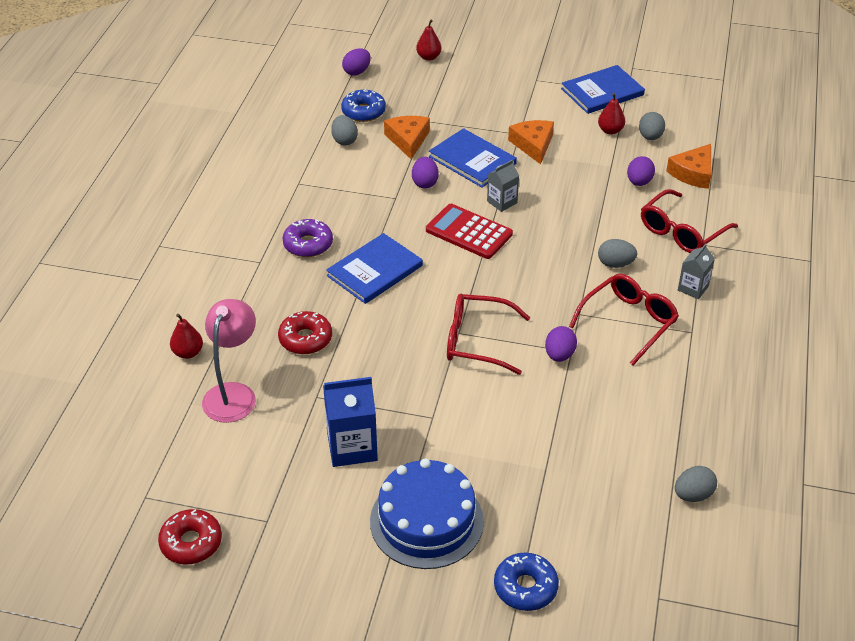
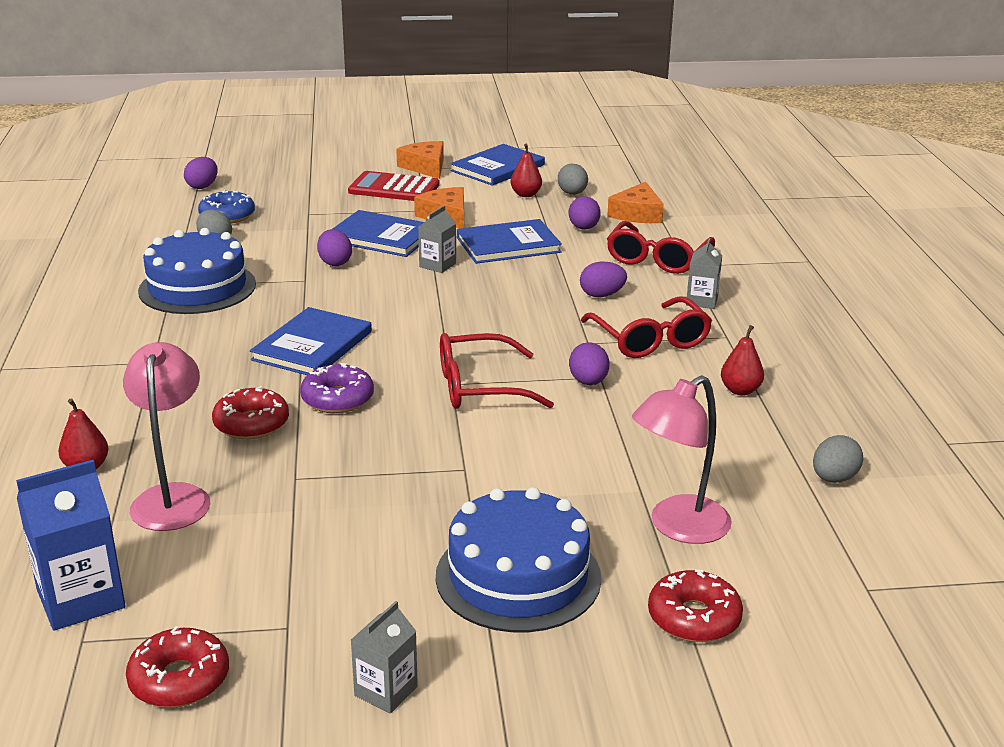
camera: 20 degrees left, 15 degrees down
(307, 587) = (386, 691): none -> grey carton
(308, 244) = (211, 336): purple donut -> purple donut (337, 399)
(315, 190) = (197, 287): none -> blue cake
(352, 447) = (371, 520): blue carton -> blue carton (81, 599)
(408, 140) = (294, 231): orange cheese -> orange cheese (425, 167)
(428, 57) = (284, 166): red pear -> red pear (740, 390)
(468, 232) = (412, 295): red calculator -> red calculator (394, 188)
(525, 587) = (694, 618): blue donut -> red donut
(555, 508) = (678, 527): none -> pink lamp
(568, 190) = (508, 245): none -> blue book
(615, 264) = (602, 295): grey egg -> purple egg
(629, 322) = (650, 340): red glasses -> red glasses turned 135 degrees clockwise

